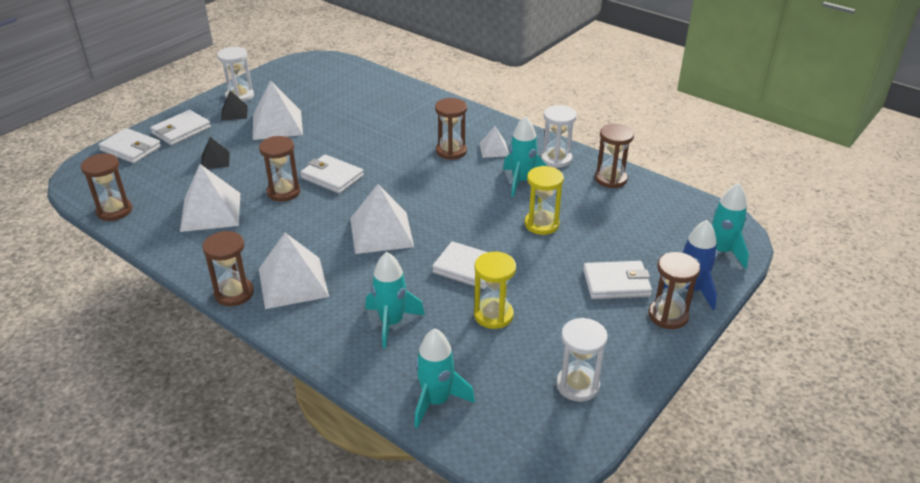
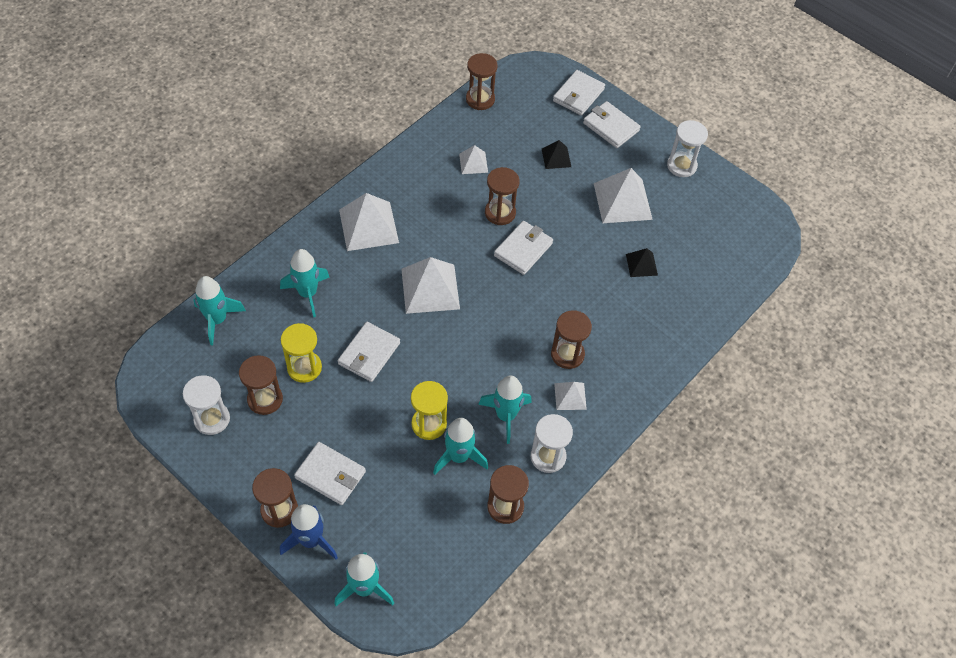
camera: 90 degrees right, 20 degrees up
(210, 211) = (473, 163): white pyramid -> white pyramid, size x0.53
(234, 113) = (646, 164): black pyramid -> black pyramid (641, 264)
(234, 293) = (360, 188): brown hourglass -> brown hourglass (265, 399)
(570, 205) = (459, 457): none -> turquoise rocket
(616, 283) = (330, 475): white wallet -> white wallet turned 60 degrees counterclockwise

